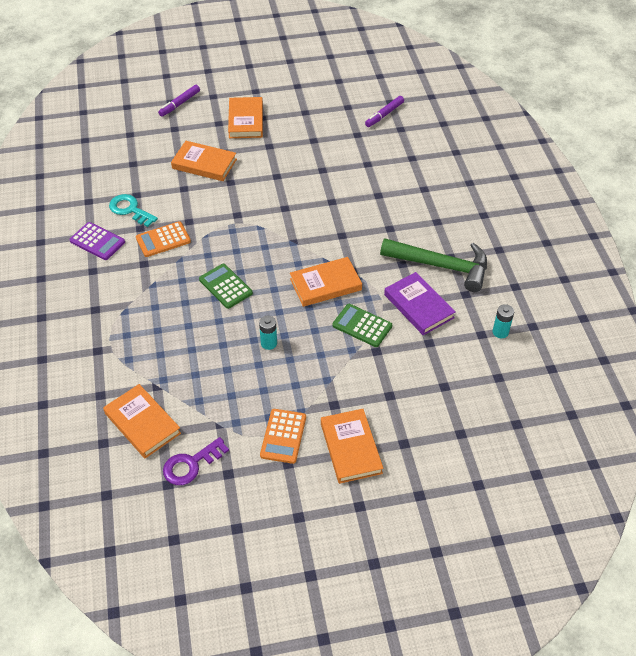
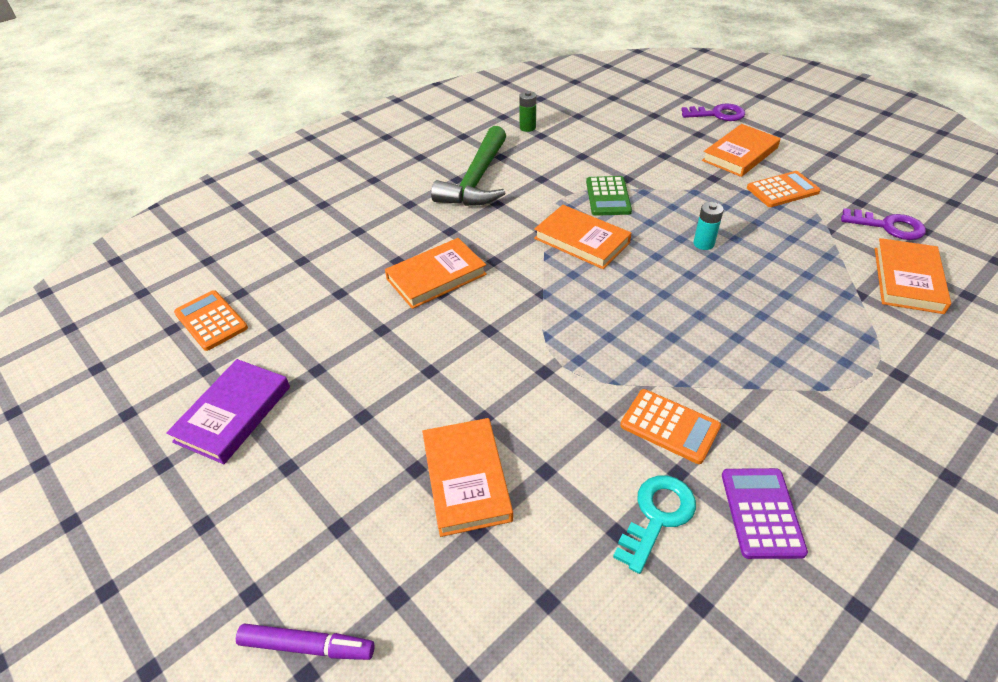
camera: 120 degrees left, 5 degrees down
(130, 210) = (657, 516): turquoise key -> turquoise key turned 150 degrees counterclockwise
(225, 286) = (673, 315): green calculator -> none
(245, 120) = (309, 487): orange book -> orange book (436, 277)
(384, 115) = (211, 321): purple marker -> orange calculator
(418, 306) = (544, 175): purple book -> purple book (233, 414)
(426, 484) = (717, 114): none -> purple key
(441, 266) = (476, 180): green hammer -> green hammer turned 150 degrees counterclockwise
(500, 332) = (527, 127): turquoise battery -> green battery

